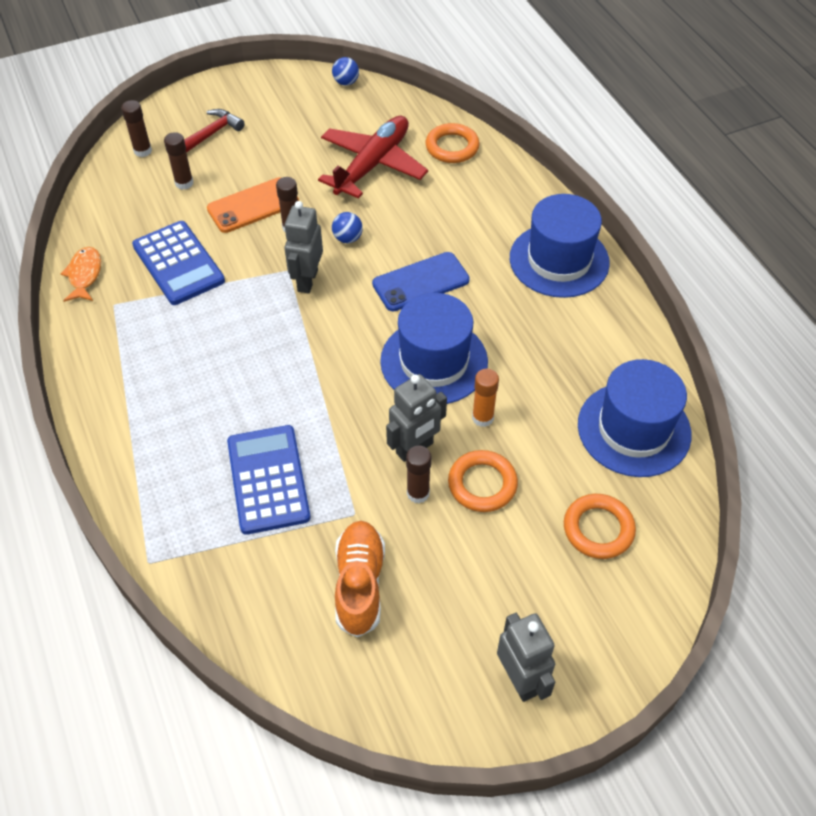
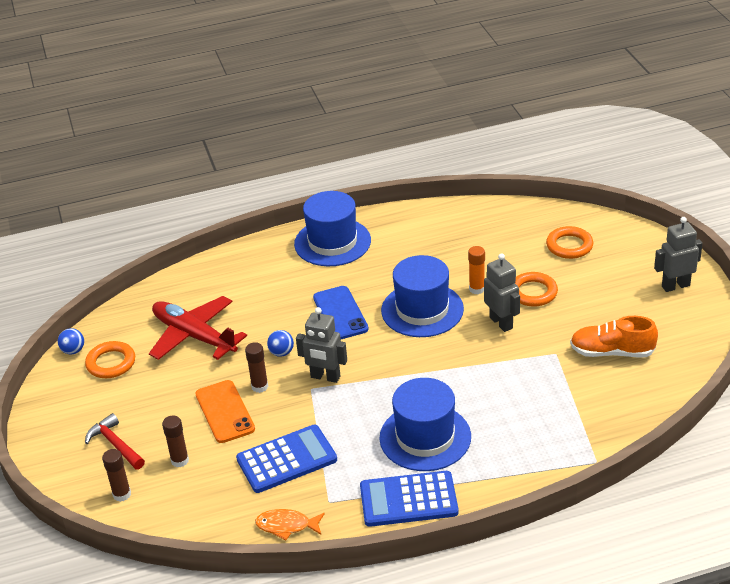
camera: 80 degrees left, 15 degrees down
(268, 479) = (524, 398): blue calculator -> blue calculator (408, 500)
(418, 493) = (539, 322): brown glue stick -> none
(452, 147) = (187, 289): orange ring -> orange ring (111, 363)
(634, 429) = (492, 223): blue hat -> blue hat (425, 437)

